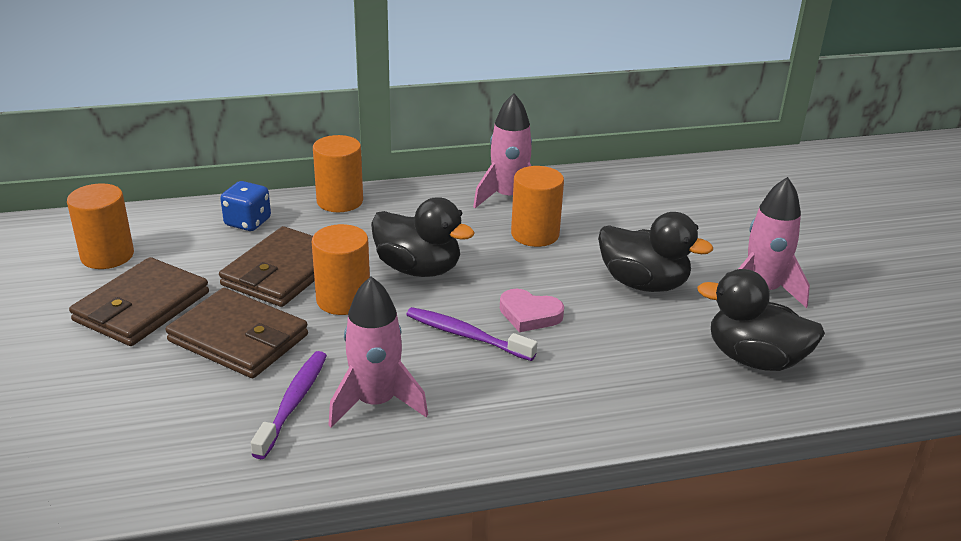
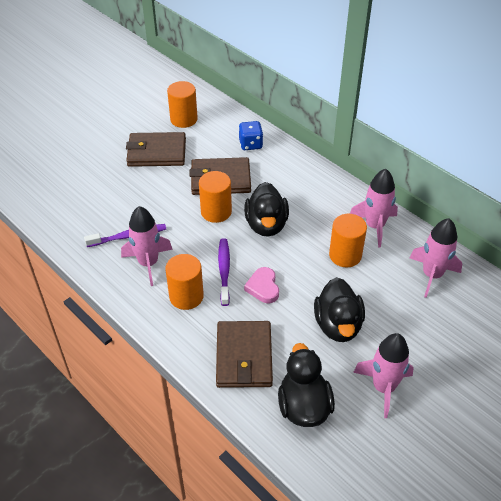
camera: 60 degrees right, 15 degrees up
(239, 338) = (159, 194): brown wallet -> brown wallet (244, 356)
(340, 201) = (301, 164): orange cylinder -> orange cylinder (186, 296)
(620, 195) = (432, 275): none -> pink rocket

